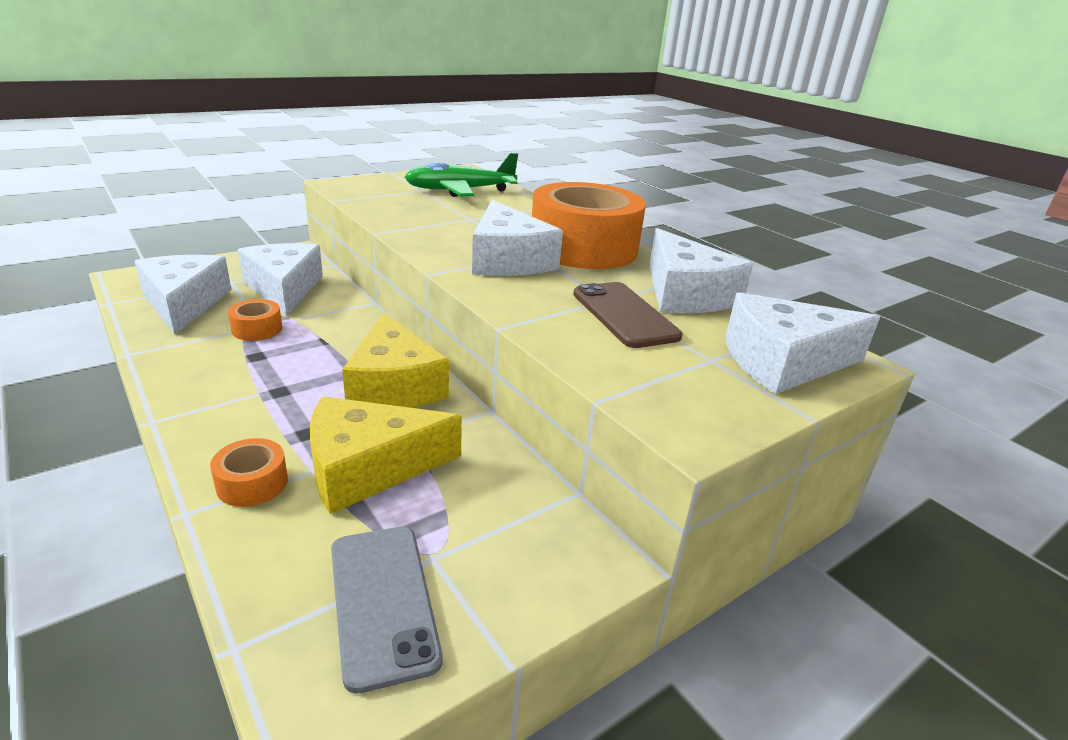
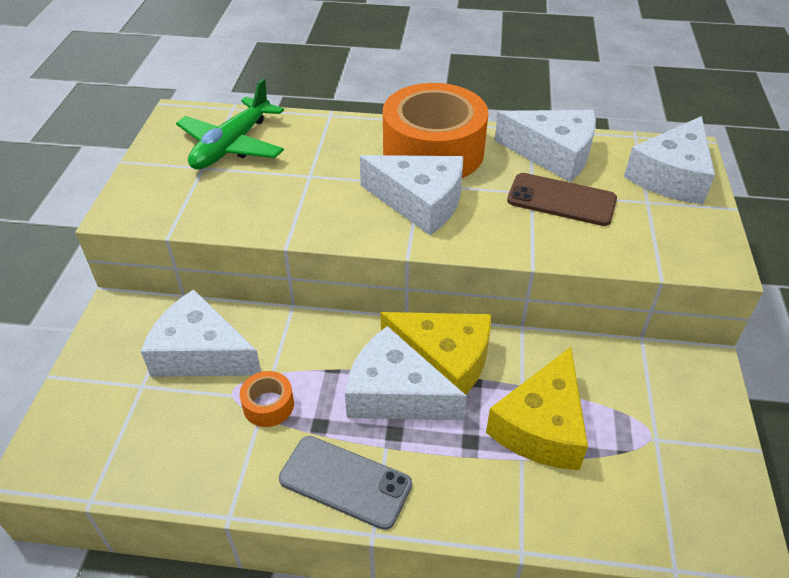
camera: 45 degrees left, 15 degrees up
(184, 303) = (157, 439): white cheese -> white cheese (395, 394)
(252, 483) = (513, 499): orange tape -> none
(383, 602) = (680, 481): grey phone -> grey phone (345, 482)

